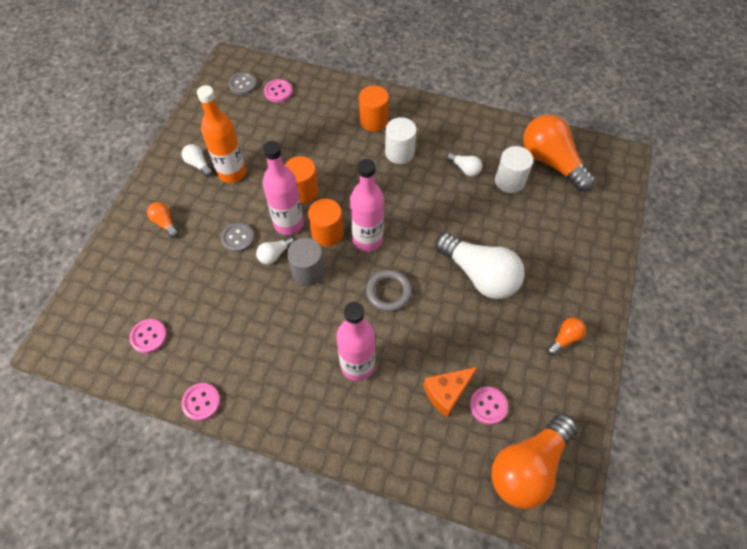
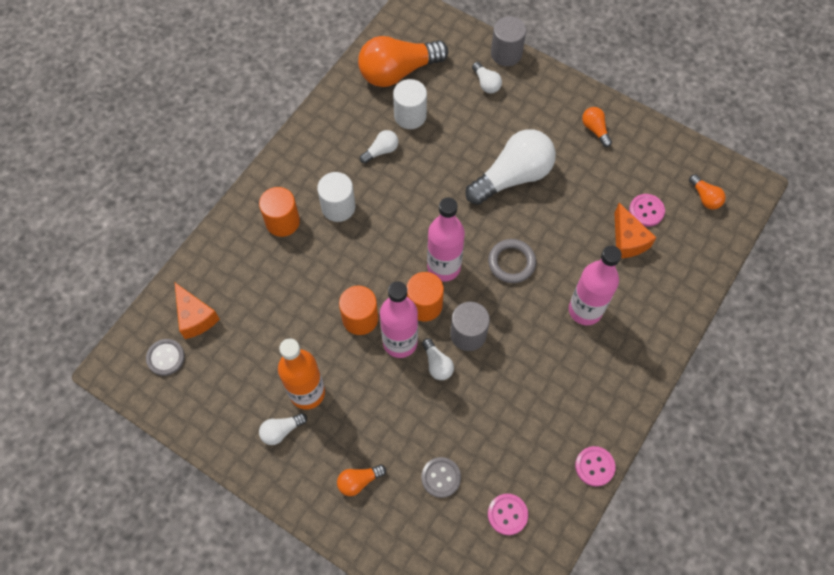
camera: 75 degrees left, 5 degrees up
(238, 238) = (404, 400): grey button -> grey button (441, 477)
(278, 92) = (195, 317): pink button -> orange cheese
(528, 467) = (705, 197): orange light bulb -> orange light bulb, size x0.45
(573, 232) = (486, 83): none -> white light bulb
(615, 241) = (506, 54): none -> grey cylinder

